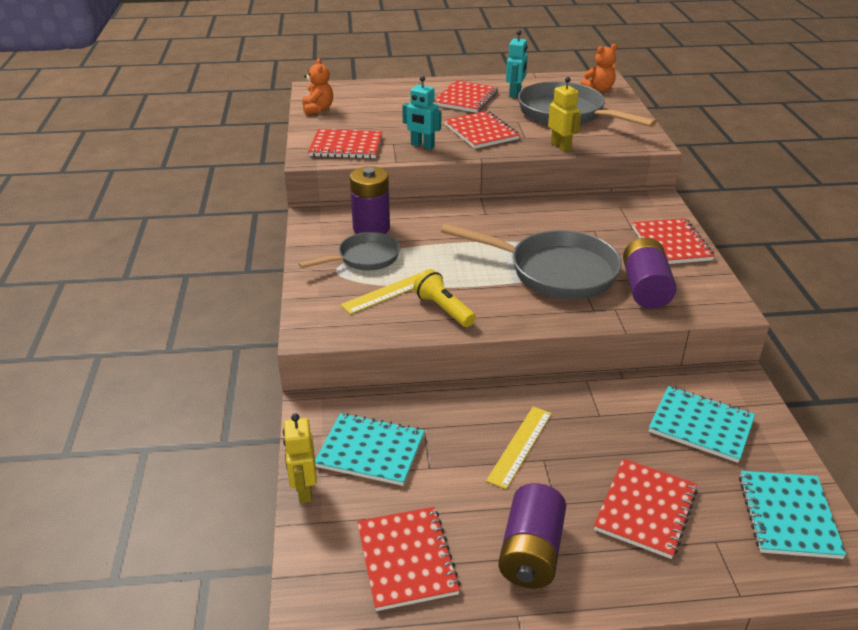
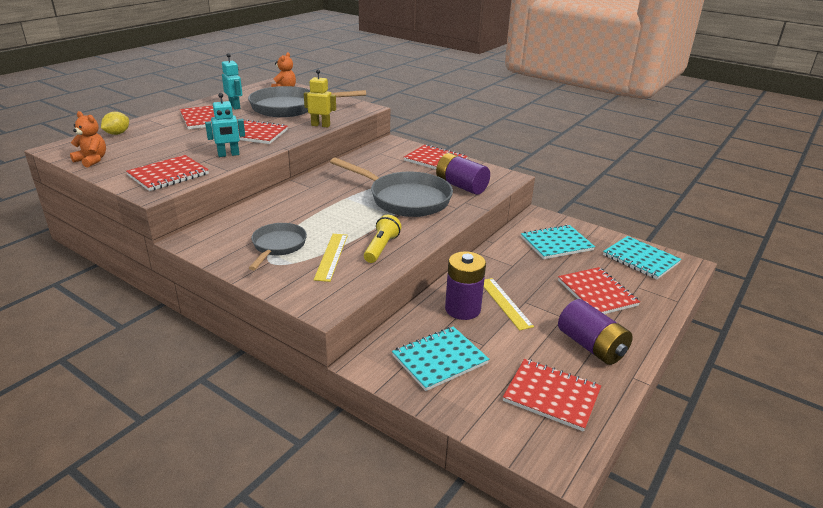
camera: 50 degrees left, 5 degrees down
(304, 490) = (441, 408): yellow robot -> none
(371, 228) = (249, 227): purple battery -> purple battery (462, 309)
(374, 89) = (117, 133): none -> yellow lemon
(443, 309) = (381, 248): yellow flashlight -> yellow flashlight turned 105 degrees clockwise
(554, 271) = (404, 199): grey pan -> grey pan turned 60 degrees clockwise

